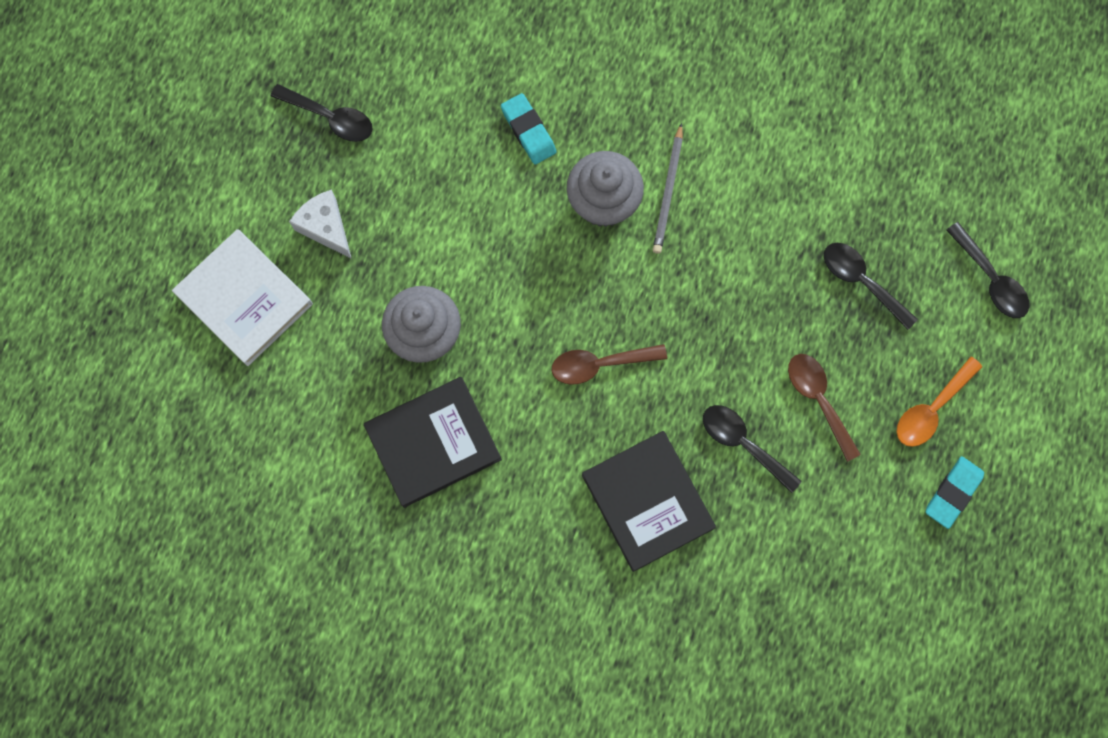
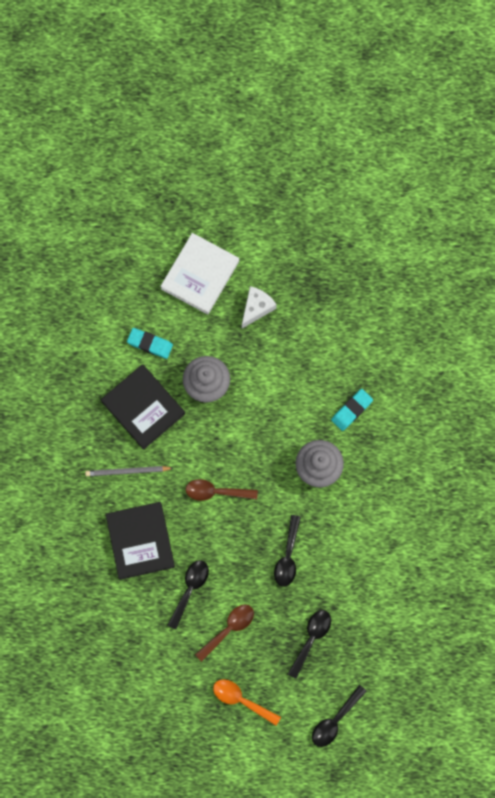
camera: 75 degrees right, 0 degrees up
(330, 118) = (326, 290): black spoon -> black spoon (288, 556)
(599, 364) = (216, 492): brown spoon -> brown spoon turned 60 degrees counterclockwise
(647, 501) = (140, 541): black book -> black book turned 60 degrees counterclockwise
(668, 192) = (336, 505): grey pencil -> grey pencil (127, 471)
(953, 493) = (192, 724): turquoise eraser -> turquoise eraser (150, 344)

